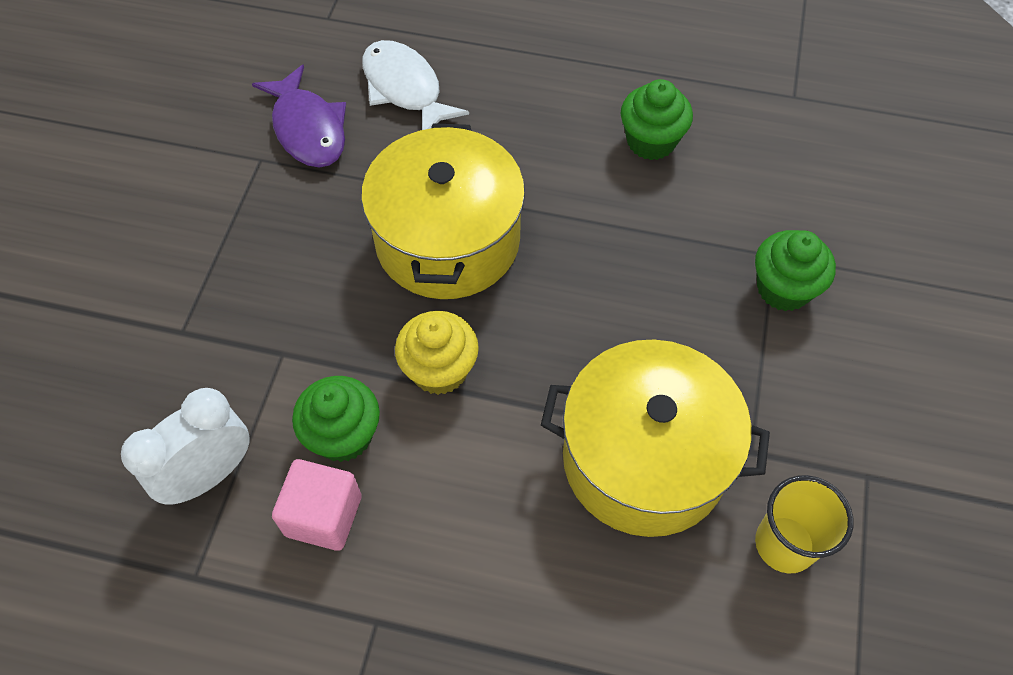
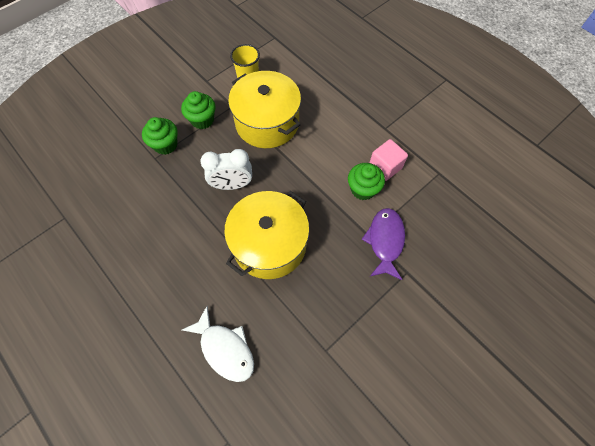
camera: 145 degrees left, 5 degrees up
(209, 475) = (420, 204): white clock -> white clock (232, 185)
(308, 129) = (290, 355): purple fish -> purple fish (385, 241)
(405, 89) = (225, 349): white fish -> white fish turned 45 degrees counterclockwise
(439, 370) = (312, 192): yellow cupcake -> none
(651, 141) = (145, 236): green cupcake -> green cupcake (202, 120)

